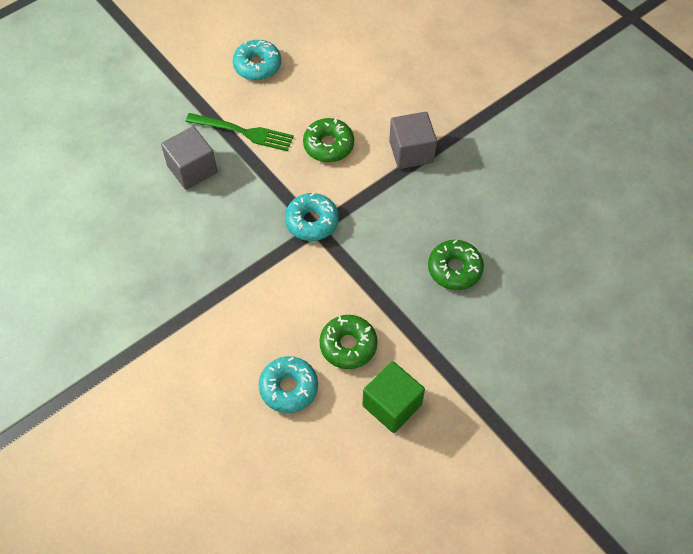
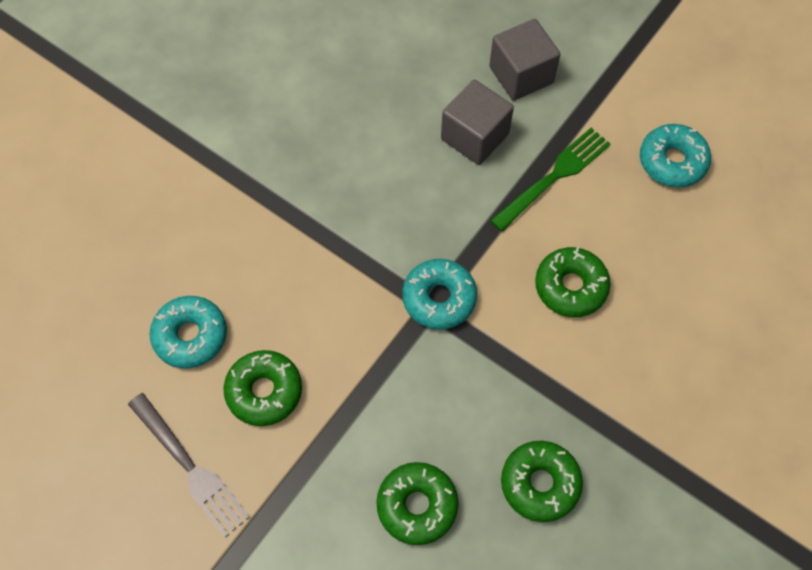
camera: 75 degrees right, 5 degrees up
(243, 132) = (553, 177): green fork -> green fork turned 135 degrees counterclockwise
(392, 405) = (190, 467): green cube -> grey fork
(411, 152) = (599, 400): grey cube -> grey cube (521, 75)
(457, 198) = (540, 483): none -> green donut

